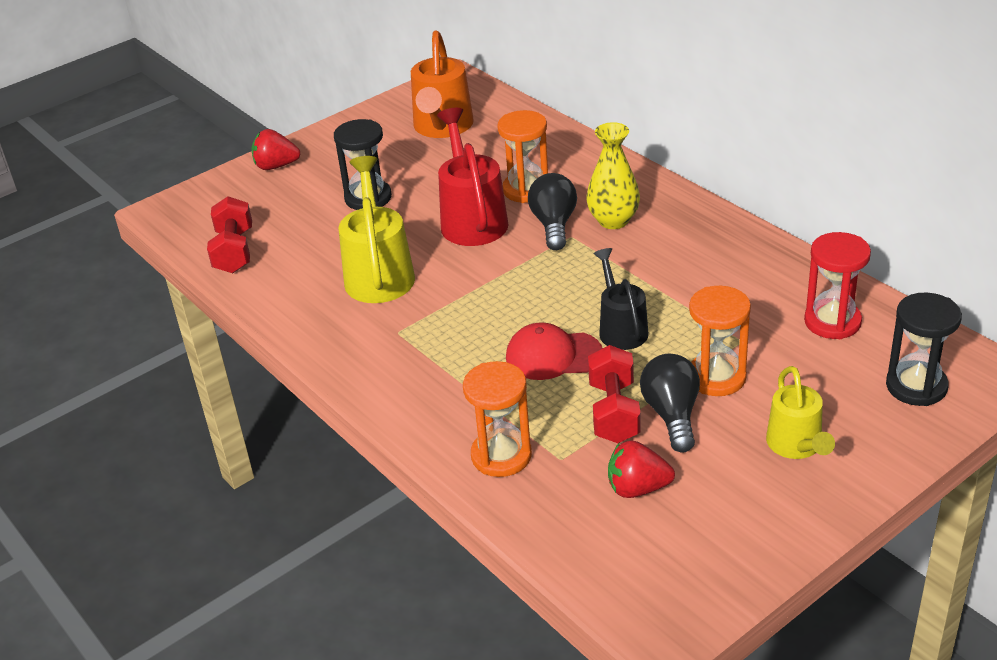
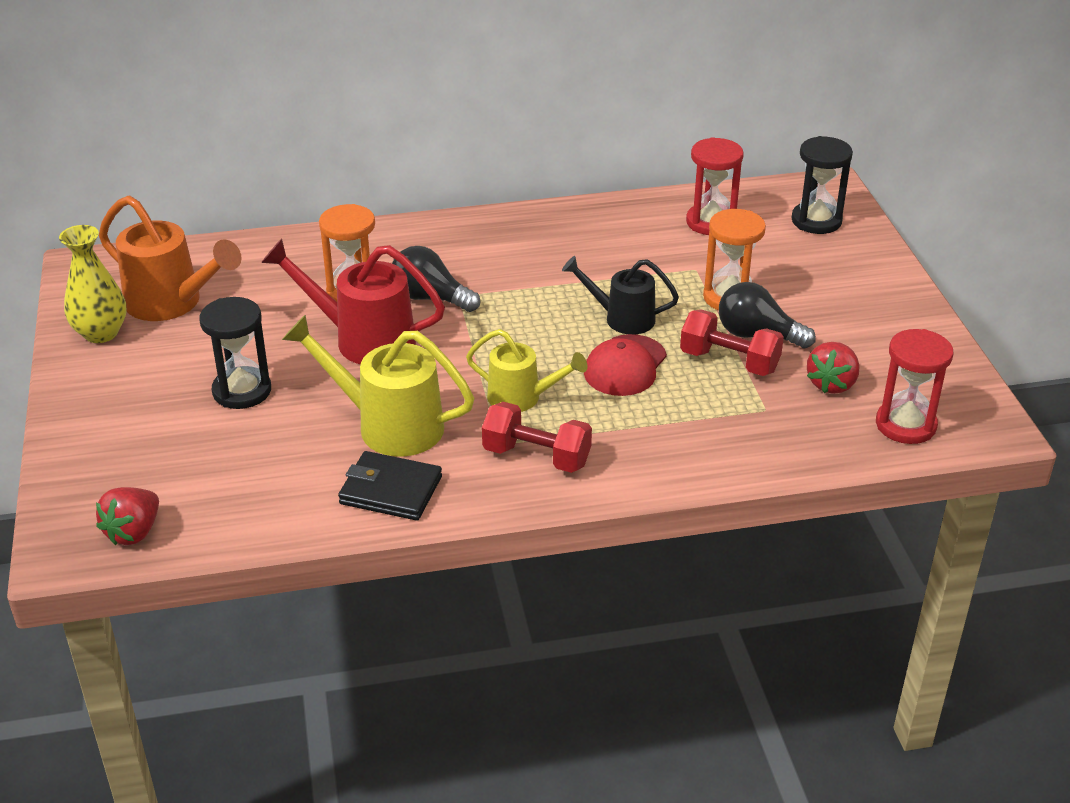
camera: 65 degrees left, 0 degrees up
(234, 251) = (228, 515): red dumbbell -> red dumbbell (536, 456)
(276, 166) = (89, 436): red strawberry -> red strawberry (133, 532)
(306, 305) = (391, 490): none -> black wallet
(501, 456) = (736, 440): orange hourglass -> none
(613, 220) = (462, 266): yellow vase -> yellow vase (101, 333)
(614, 560) = (905, 425): none -> red hourglass
(796, 446) = (840, 295): yellow watering can -> yellow watering can (521, 398)

